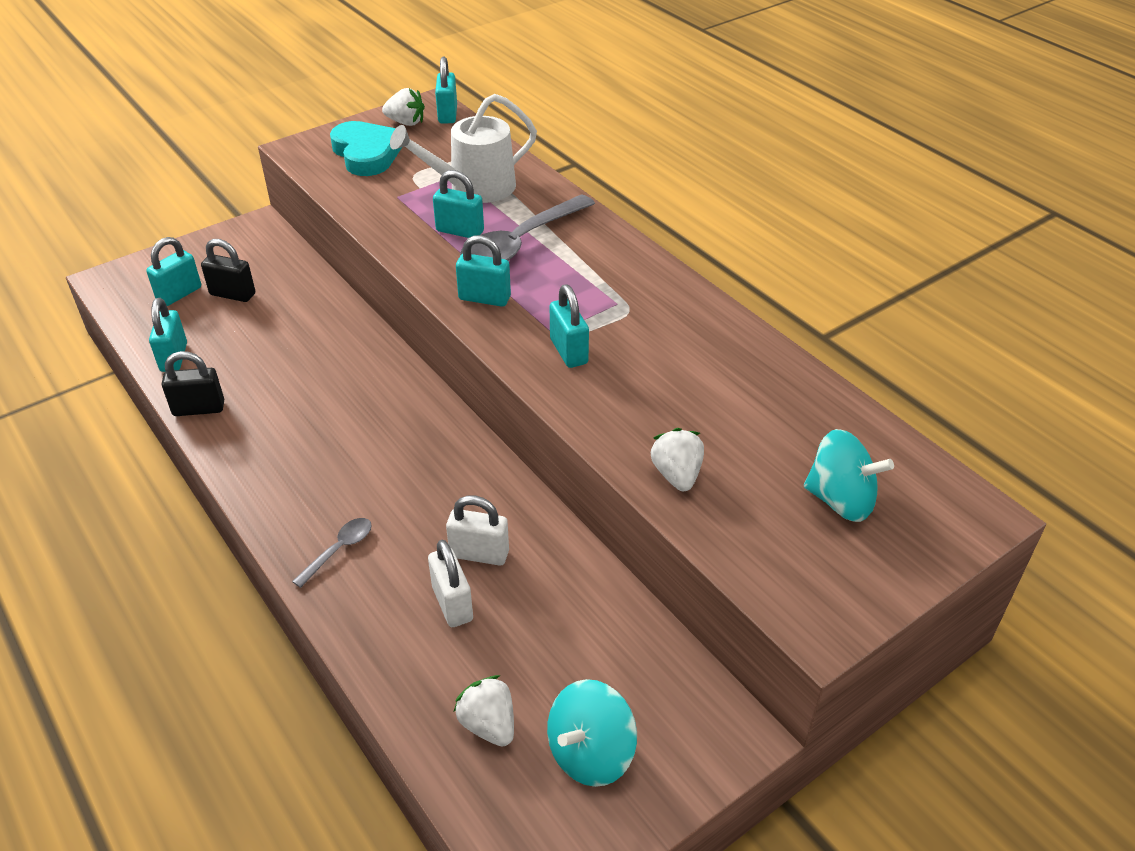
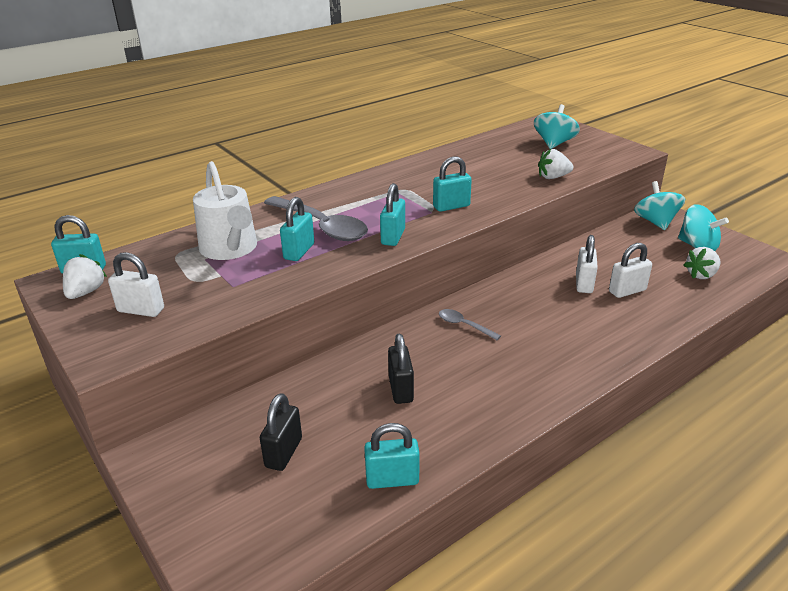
camera: 90 degrees left, 10 degrees down
(179, 294) = (275, 501): turquoise padlock -> none
(199, 408) = (469, 443): black padlock -> black padlock (401, 389)
(339, 550) = (604, 339): grey spoon -> grey spoon (464, 325)
(366, 153) = (141, 310): turquoise heart -> white padlock
(691, 709) = (655, 222): none -> turquoise spinning top

